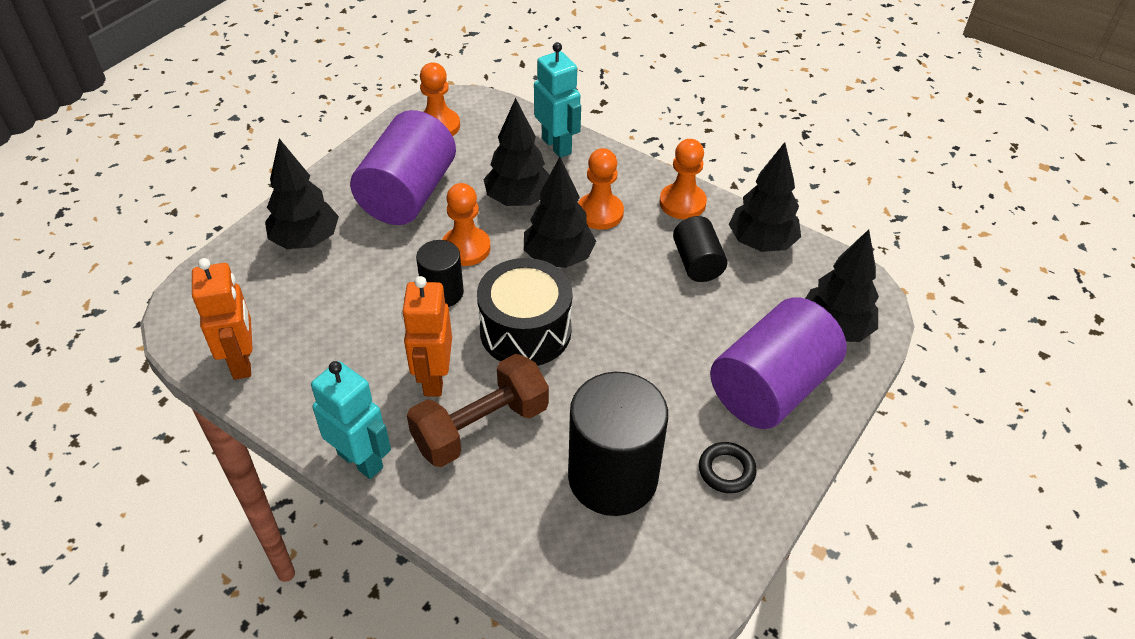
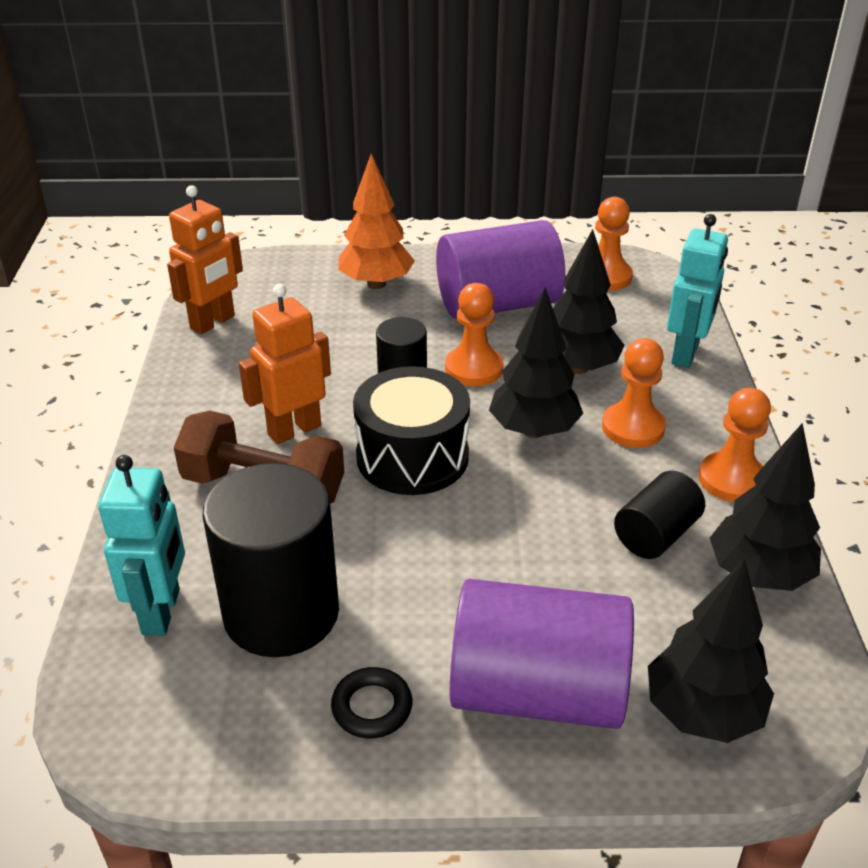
camera: 55 degrees right, 10 degrees down
(306, 240) = (376, 284): black tree -> orange tree
(361, 460) = (163, 436): turquoise robot -> turquoise robot (162, 612)

